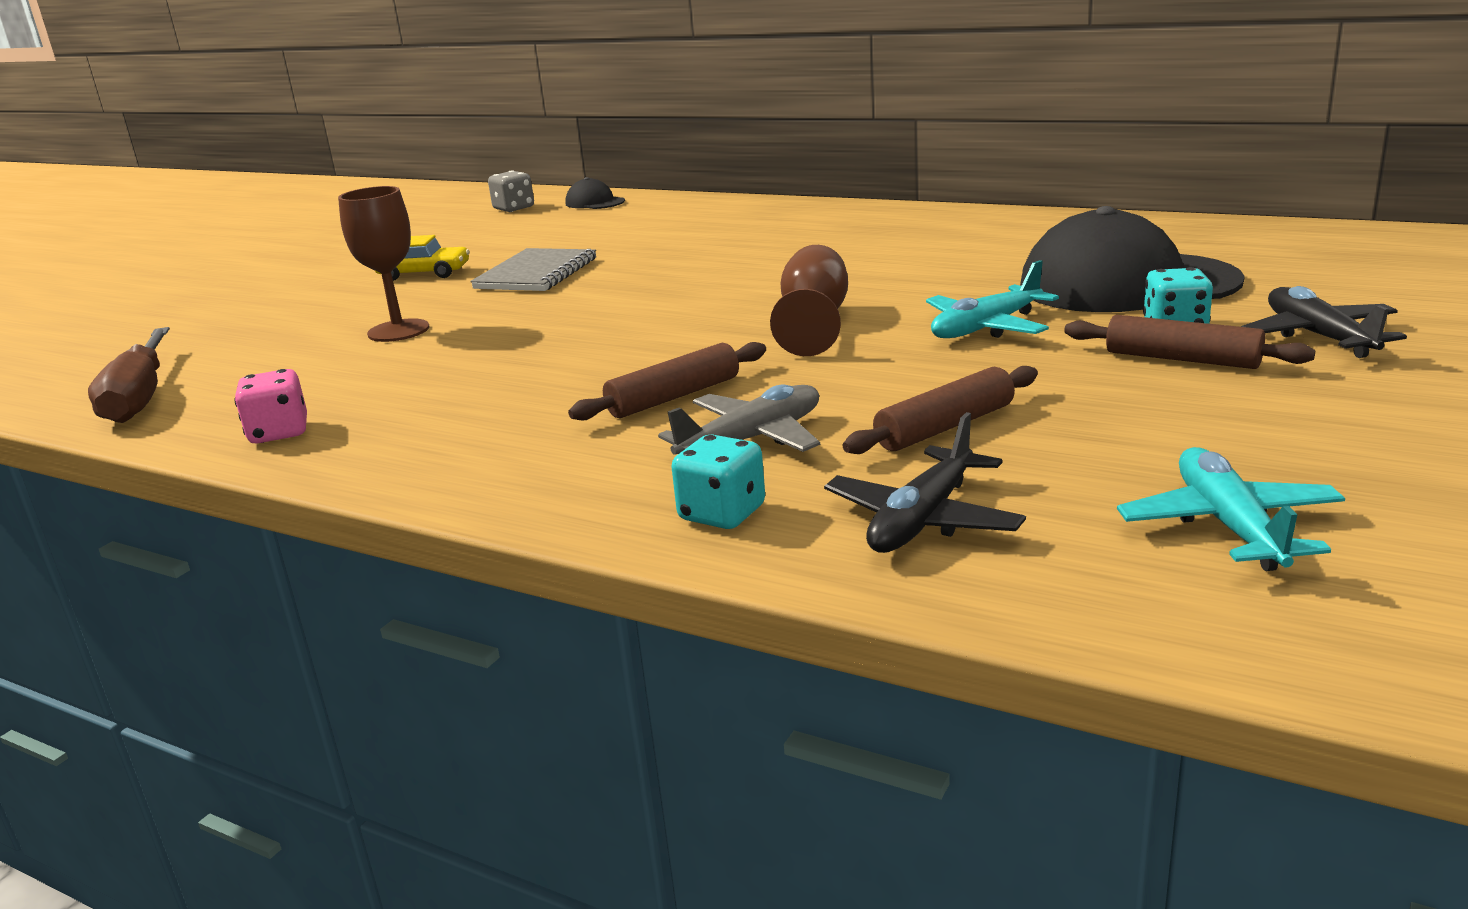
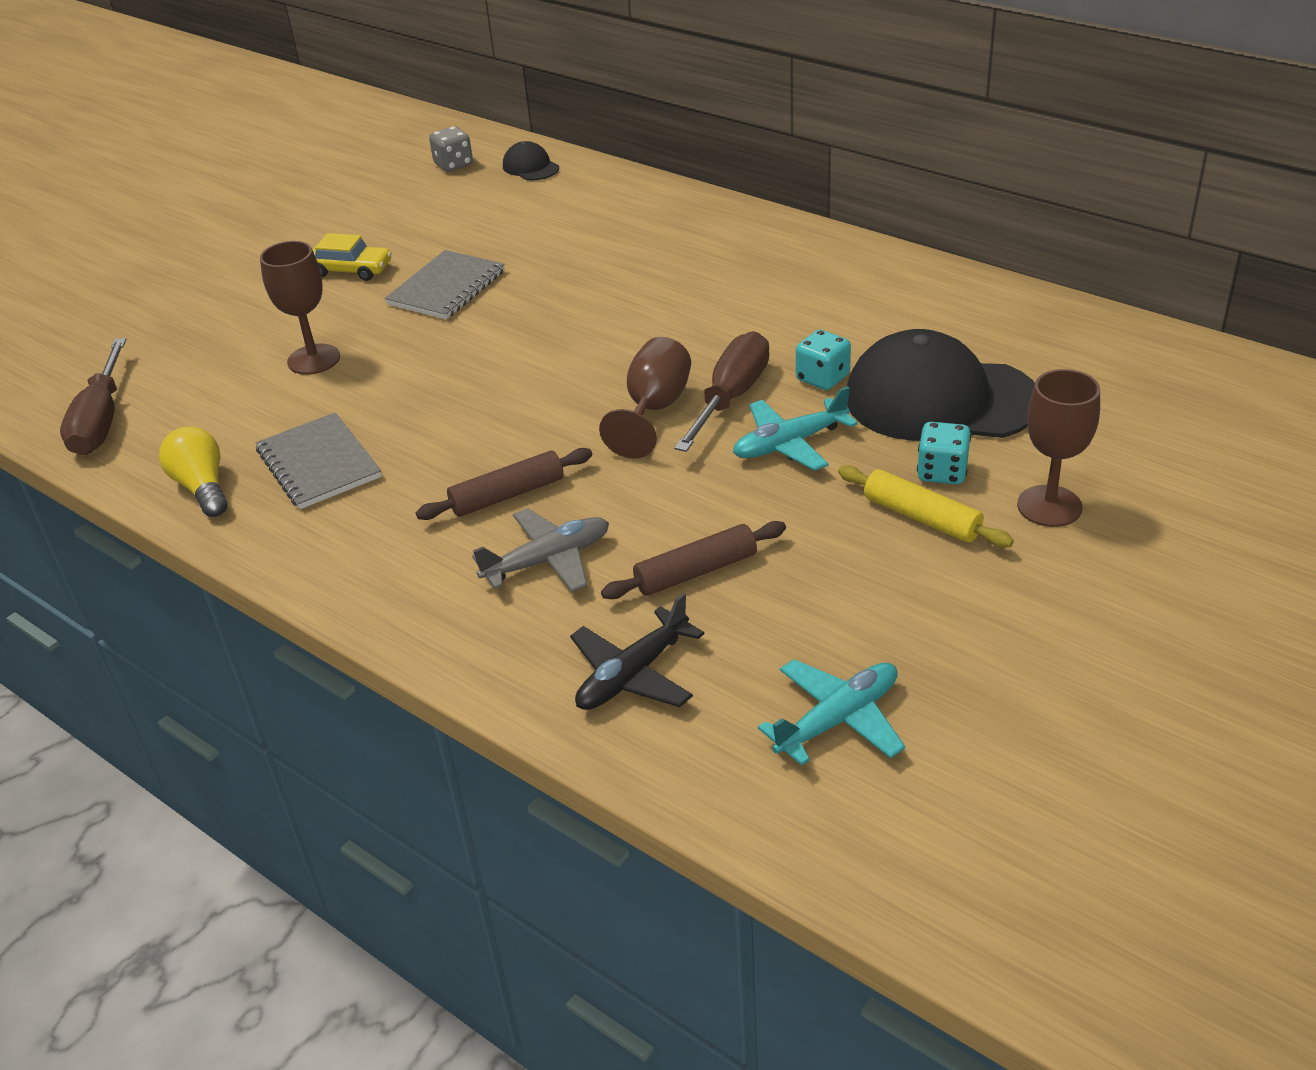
camera: 10 degrees right, 15 degrees up
(279, 433) = (202, 487): pink dice -> yellow light bulb
(426, 400) = (319, 464): none -> grey notebook
(722, 514) = (497, 643): turquoise dice -> turquoise dice (822, 378)
(896, 306) = (731, 397): none -> brown screwdriver
(1182, 359) = (921, 517): brown rolling pin -> yellow rolling pin
(1229, 525) = (838, 719): turquoise plane -> turquoise plane turned 45 degrees clockwise
(1318, 336) = (1049, 506): black plane -> brown goblet

